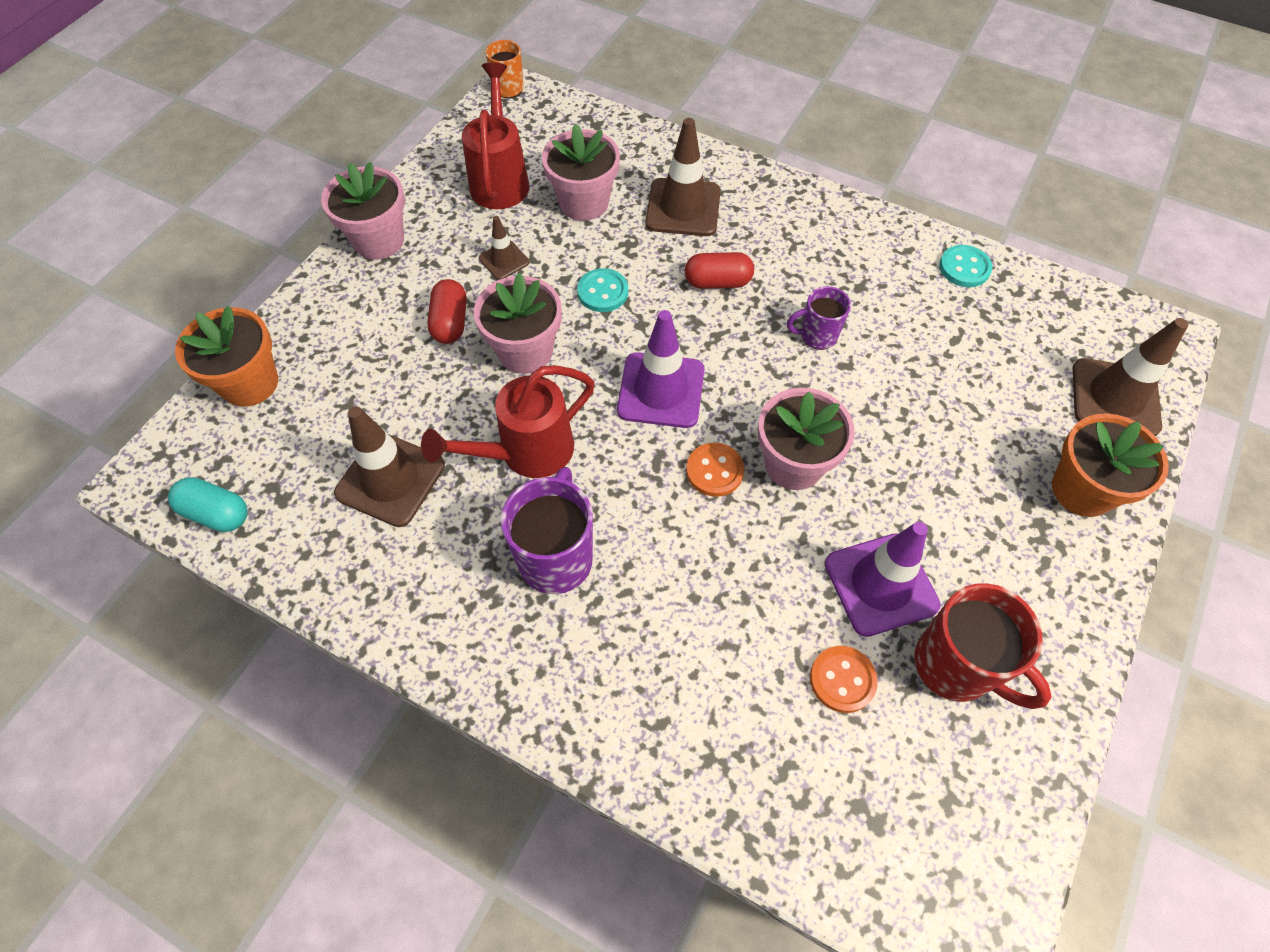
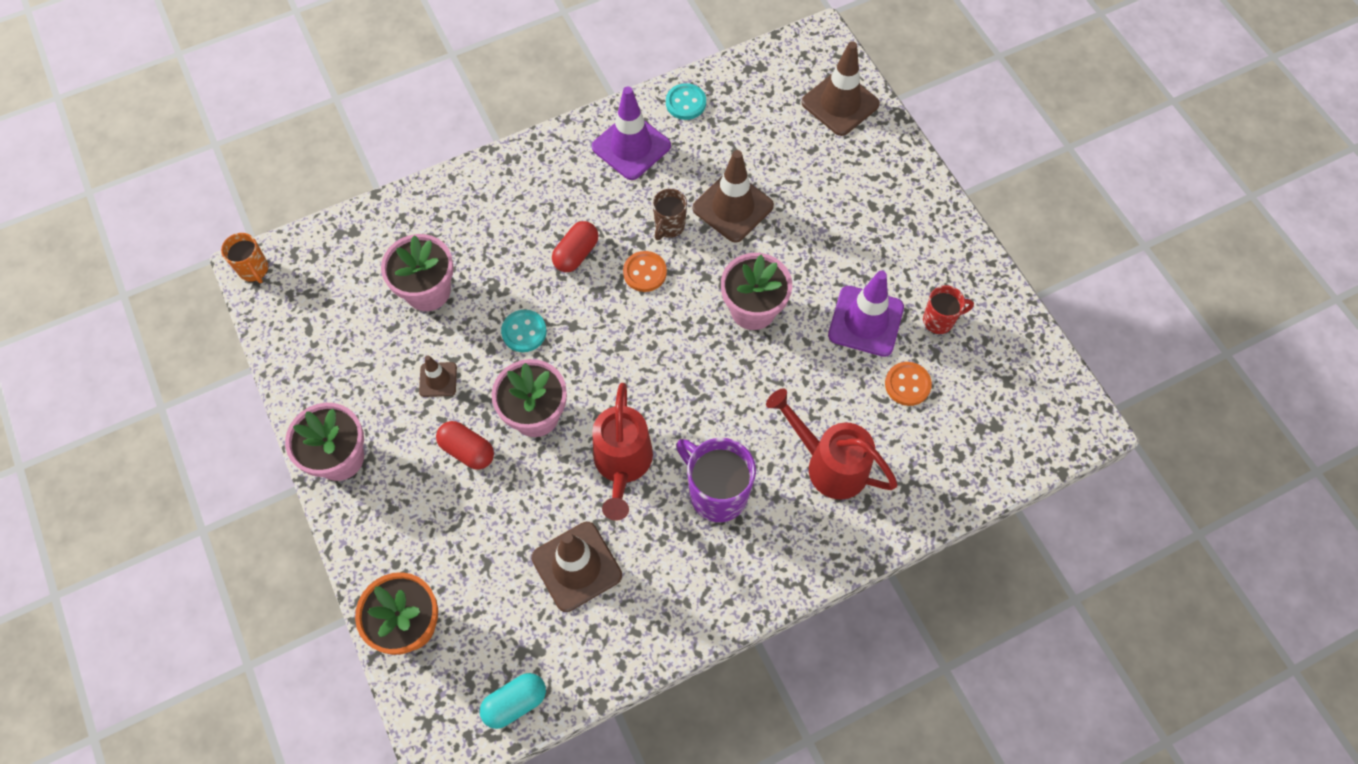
camera: 55 degrees left, 5 degrees up
(500, 180) = (352, 334): red watering can -> red watering can (829, 464)
(661, 390) = (637, 349): purple traffic cone -> purple traffic cone (631, 146)
(683, 208) = (490, 229): brown traffic cone -> brown traffic cone (733, 207)
(714, 471) = (723, 358): orange button -> orange button (645, 272)
(817, 336) = (669, 226): purple mug -> brown mug
(955, 666) = (939, 320): red mug -> red mug, size x0.58
(1082, 490) = (884, 171): orange flower pot -> none

